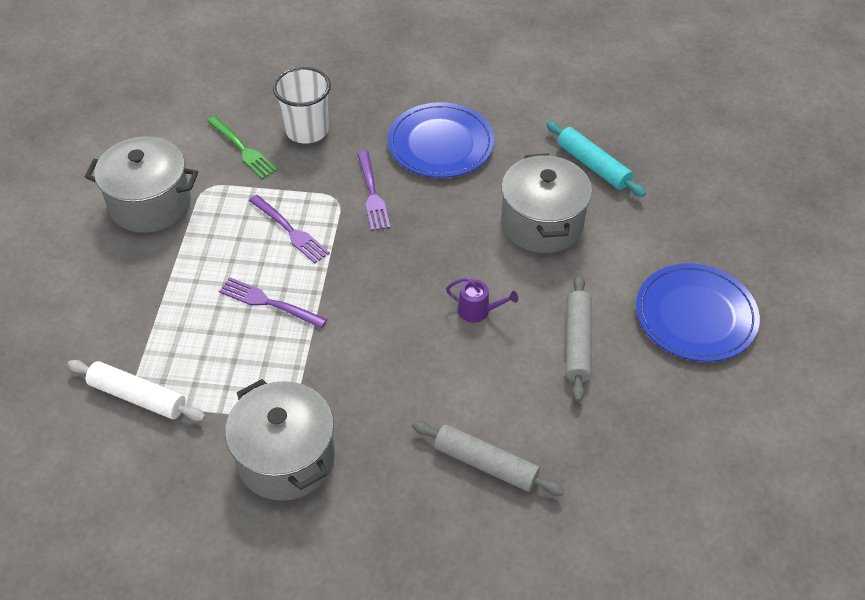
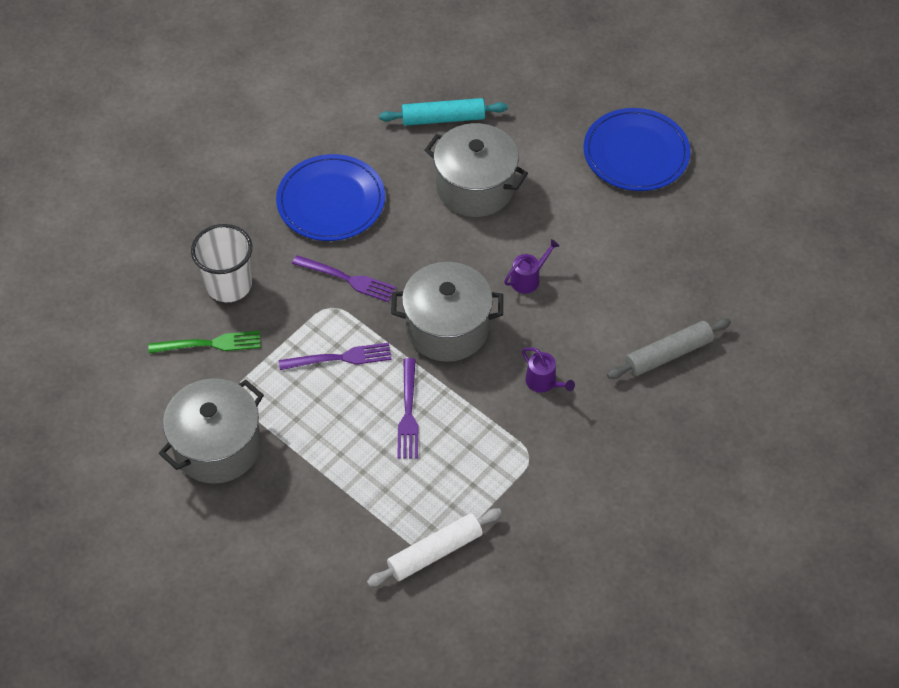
camera: 55 degrees left, 5 degrees up
(269, 303) = (408, 412): purple fork -> purple fork turned 60 degrees counterclockwise
(286, 458) = (572, 477): grey pot -> grey pot (447, 328)
(374, 381) = (543, 382): none -> purple watering can
(577, 343) = (605, 237): grey rolling pin -> none

